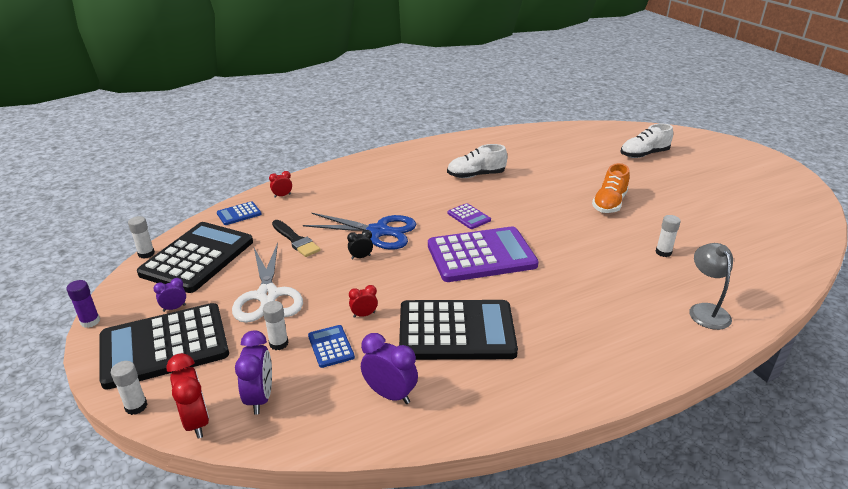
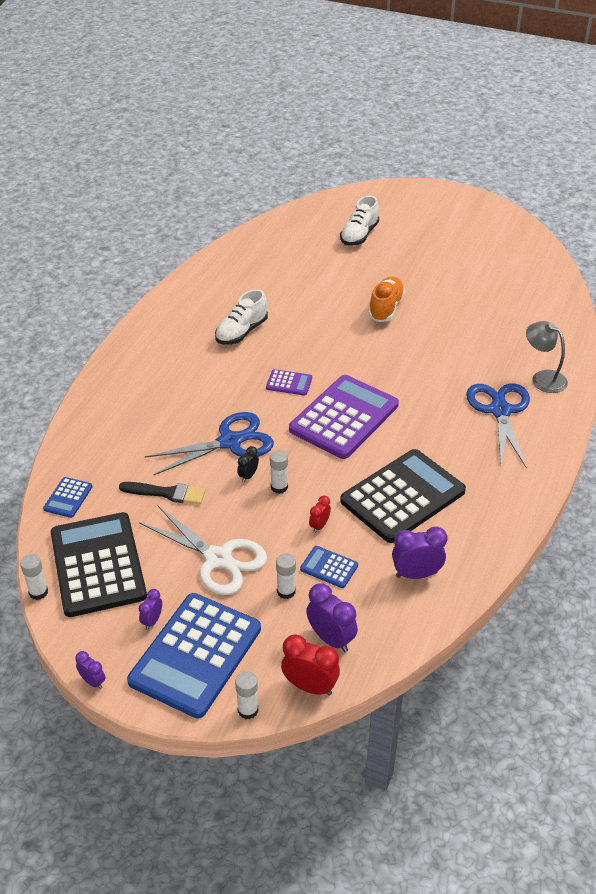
camera: 40 degrees left, 10 degrees up
(90, 321) = (93, 682): purple glue stick -> purple clock
(164, 346) = (195, 655): black calculator -> blue calculator
(282, 196) = (83, 453): red clock -> none
(609, 203) = (386, 308): orange shoe -> orange shoe turned 150 degrees counterclockwise
(628, 315) = (500, 411): none -> blue scissors
(663, 252) = (470, 339): white glue stick -> white glue stick (279, 487)

